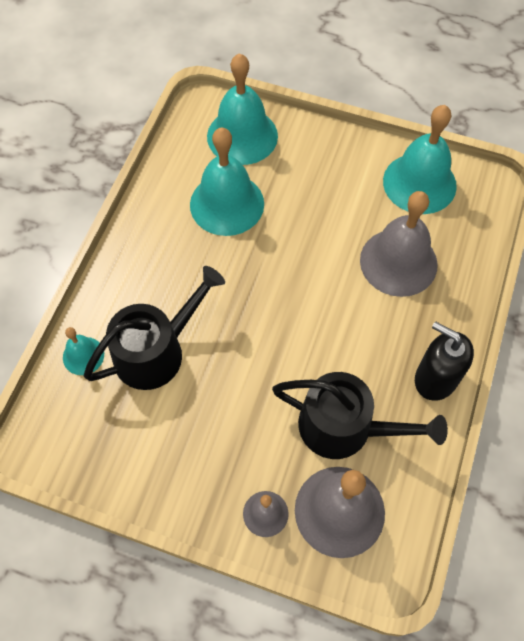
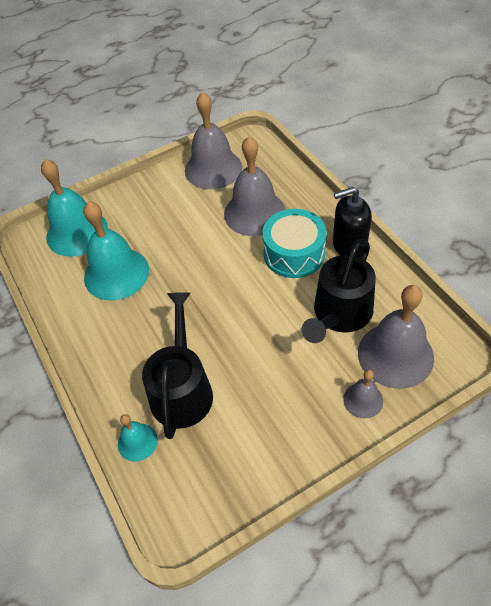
camera: 45 degrees left, 10 degrees down
(344, 427) = (340, 314): black watering can -> black watering can turned 150 degrees clockwise
(380, 334) = (294, 253): none -> turquoise drum
(419, 183) = (213, 168): turquoise bell -> grey bell

